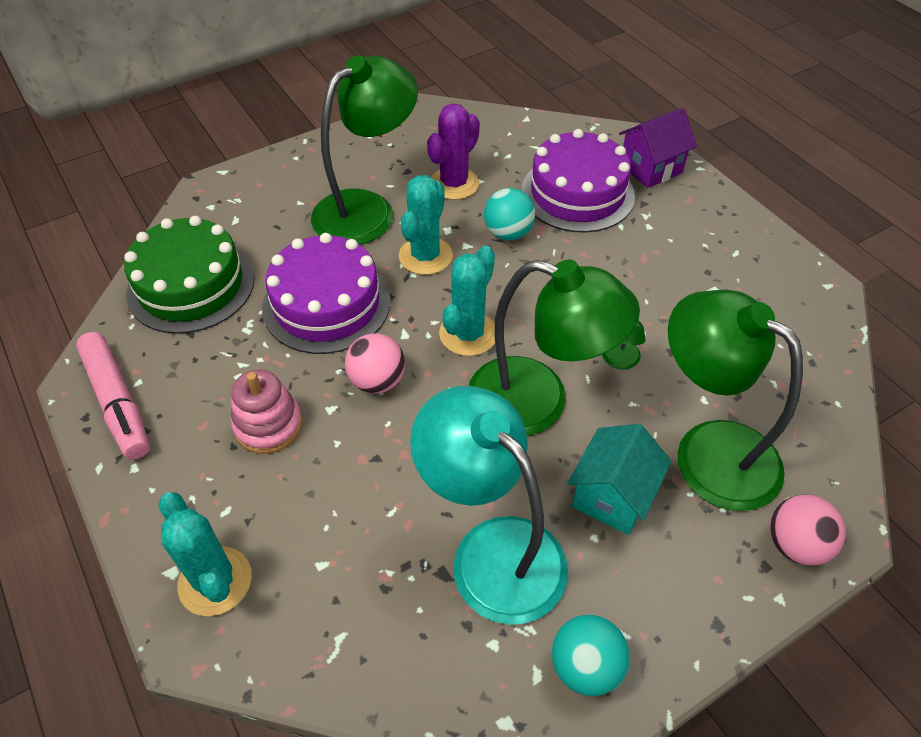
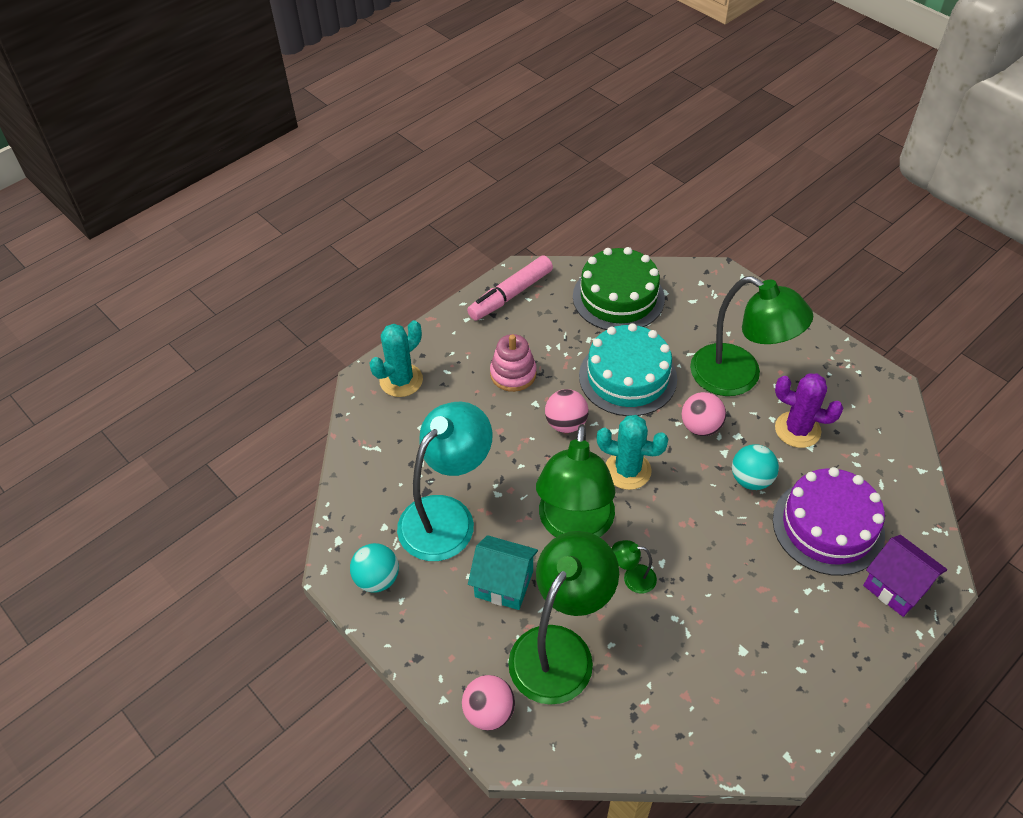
camera: 80 degrees right, 0 degrees up
(326, 304) = (627, 377): purple cake -> turquoise cake
(425, 256) = (700, 427): turquoise cactus -> pink ball

